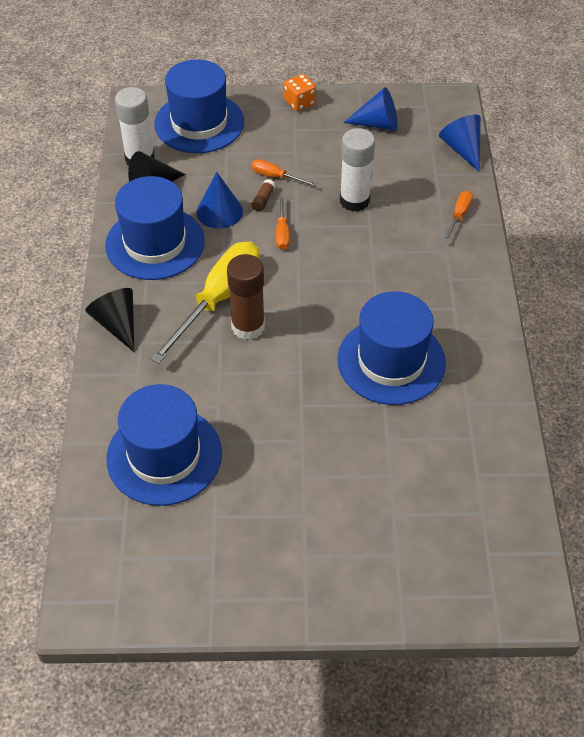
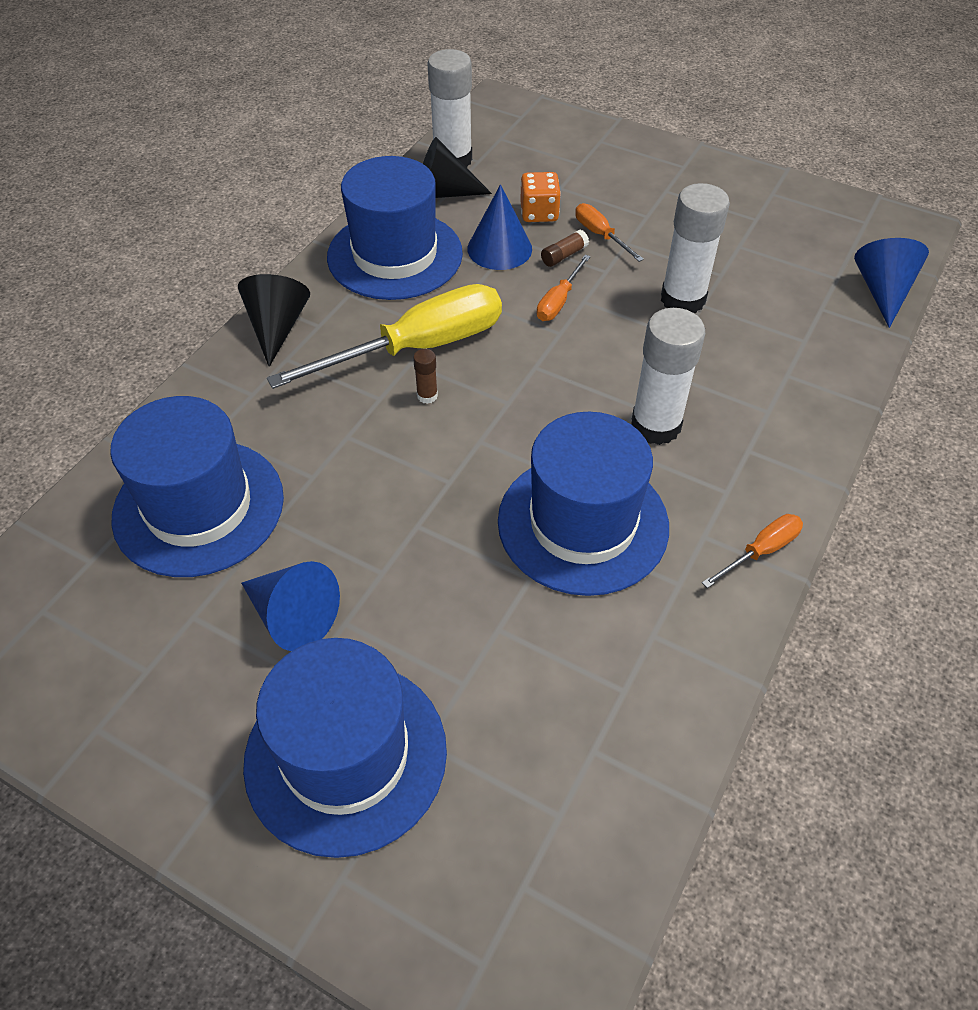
camera: 30 degrees right, 0 degrees up
(199, 123) = (552, 145): blue hat -> blue hat (346, 755)
(248, 327) = (427, 396): brown glue stick -> brown glue stick, size x0.43
(299, 103) = (694, 164): orange dice -> orange dice (539, 213)
(377, 124) = (781, 221): blue cone -> blue cone (293, 616)
(391, 286) = (655, 425): none -> white glue stick
(459, 216) = (819, 373): orange screwdriver -> orange screwdriver (761, 551)

